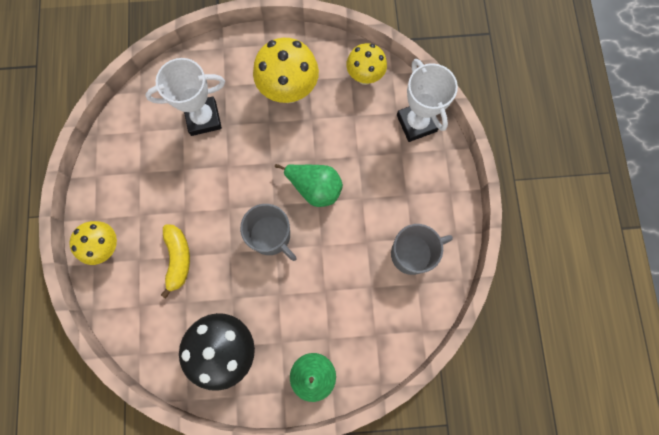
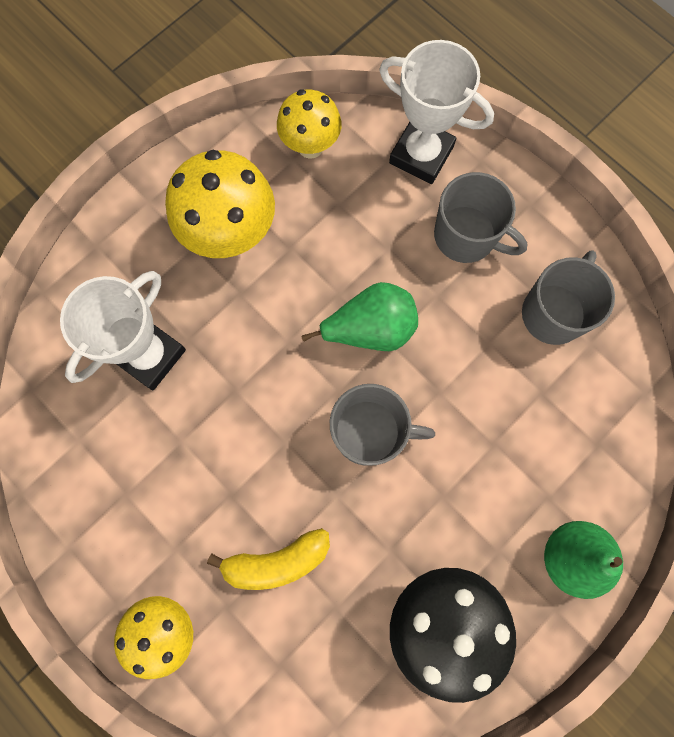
camera: 40 degrees left, 0 degrees up
(178, 259) = (277, 561): yellow banana -> yellow banana turned 120 degrees clockwise
(402, 181) = (466, 236): none -> grey mug

